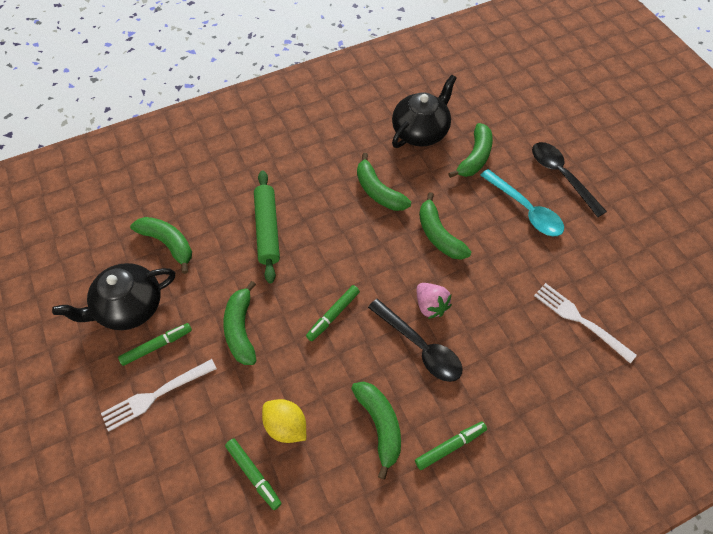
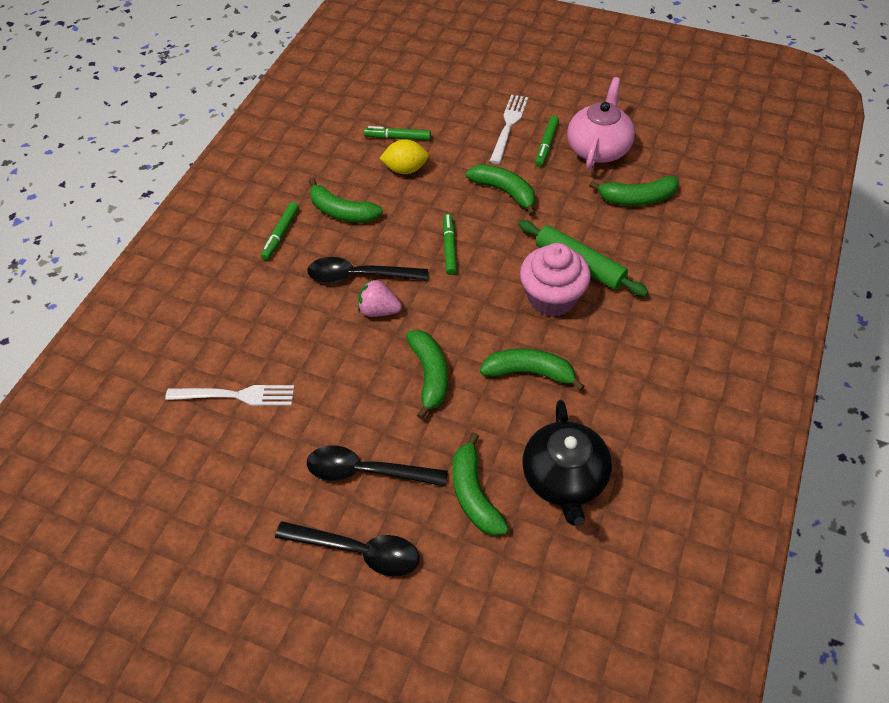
camera: 140 degrees right, 5 degrees down
(129, 307) = (598, 148): black teapot -> pink teapot
(312, 222) = (552, 298): none -> pink cupcake
(438, 235) = (429, 375): green banana -> green banana turned 60 degrees clockwise
(525, 210) = (366, 471): turquoise spoon -> black spoon

